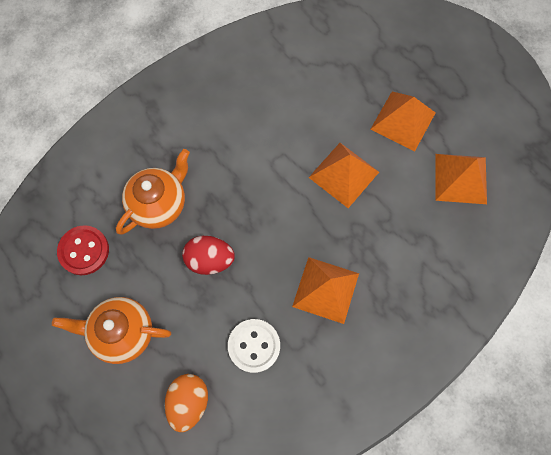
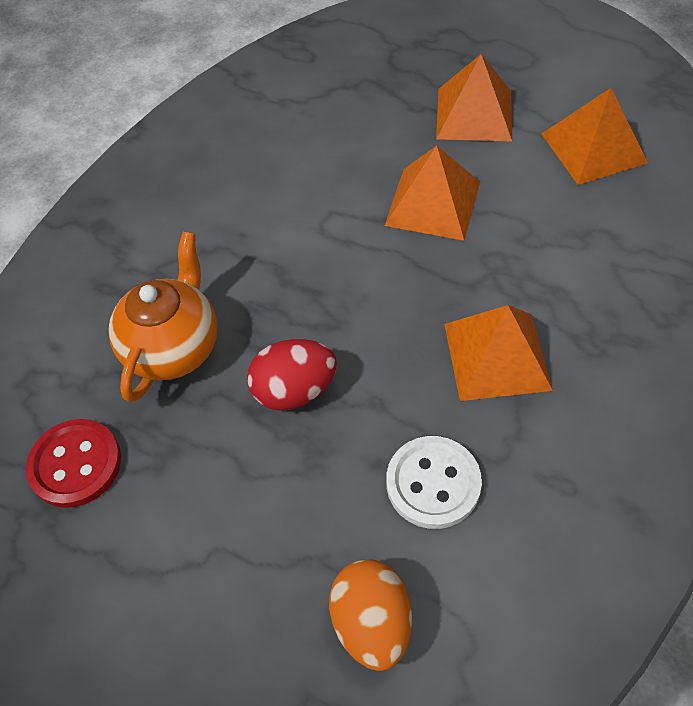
camera: 20 degrees left, 15 degrees down
(122, 333) = (200, 563): orange teapot -> none

